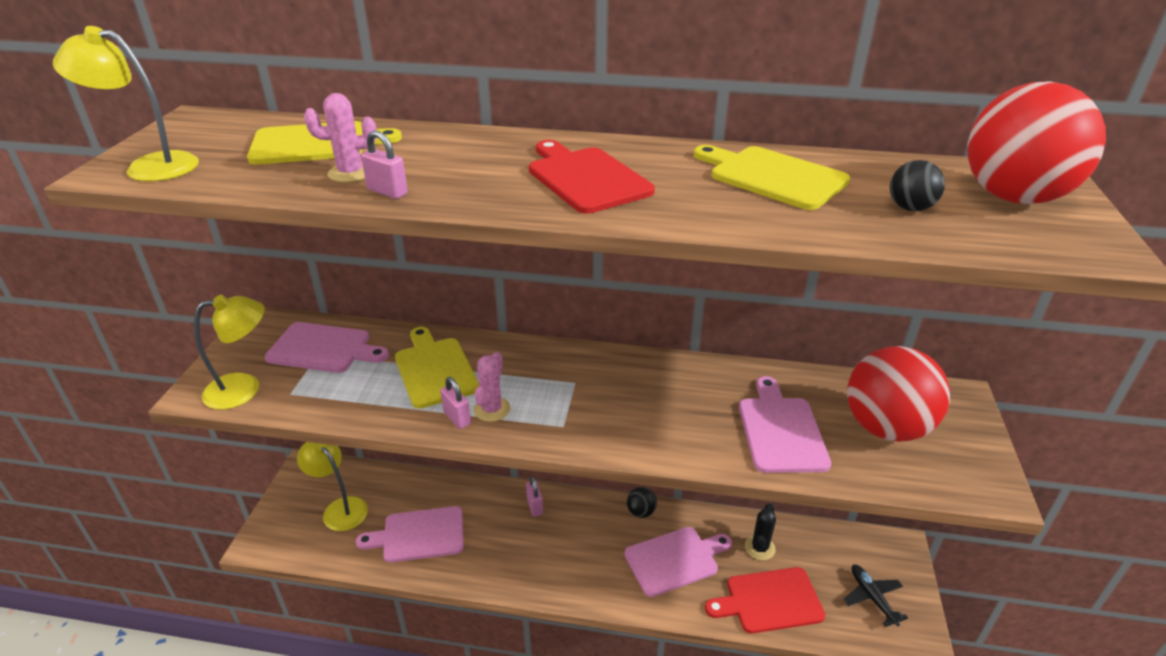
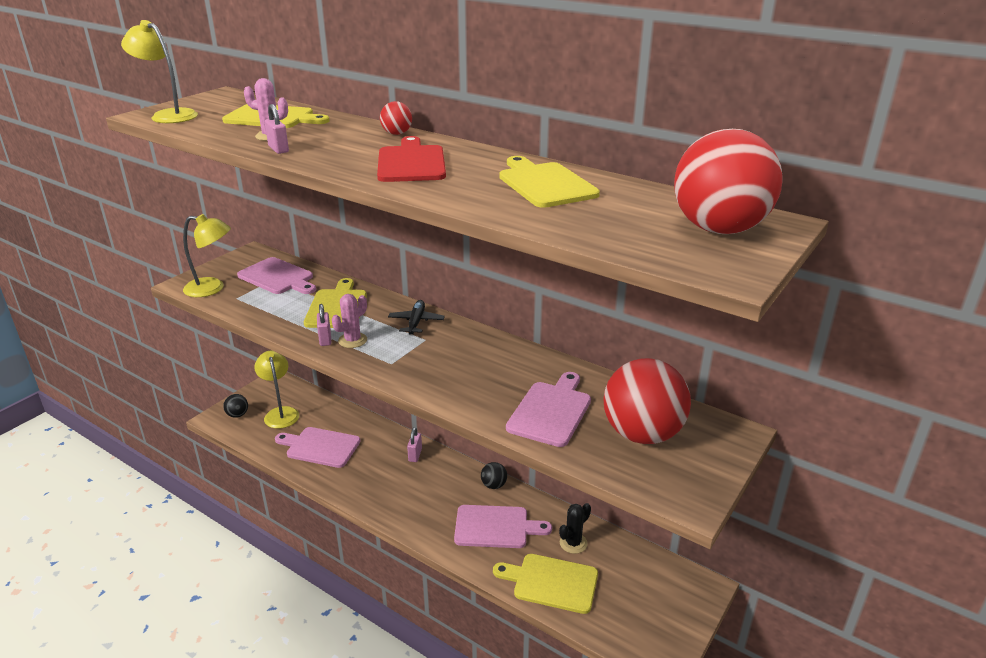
camera: 25 degrees right, 5 degrees down
(512, 139) = (397, 134): none -> red ball
(769, 601) = (551, 583): red cutting board -> yellow cutting board
(872, 598) = (645, 614): black plane -> black plane (416, 322)
(910, 208) = (618, 220): black ball -> black ball (237, 415)

